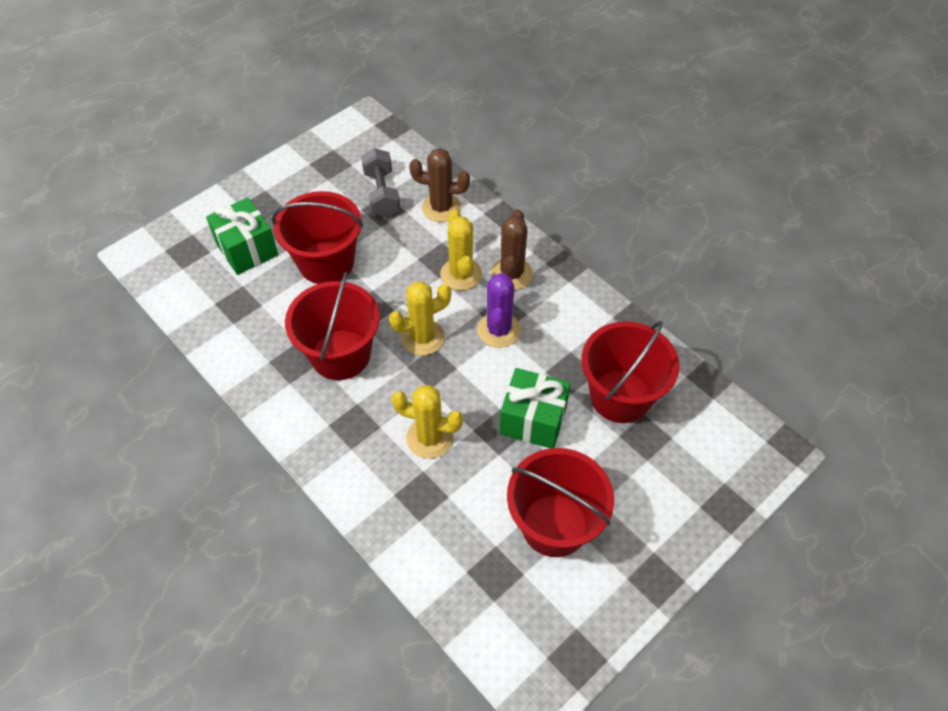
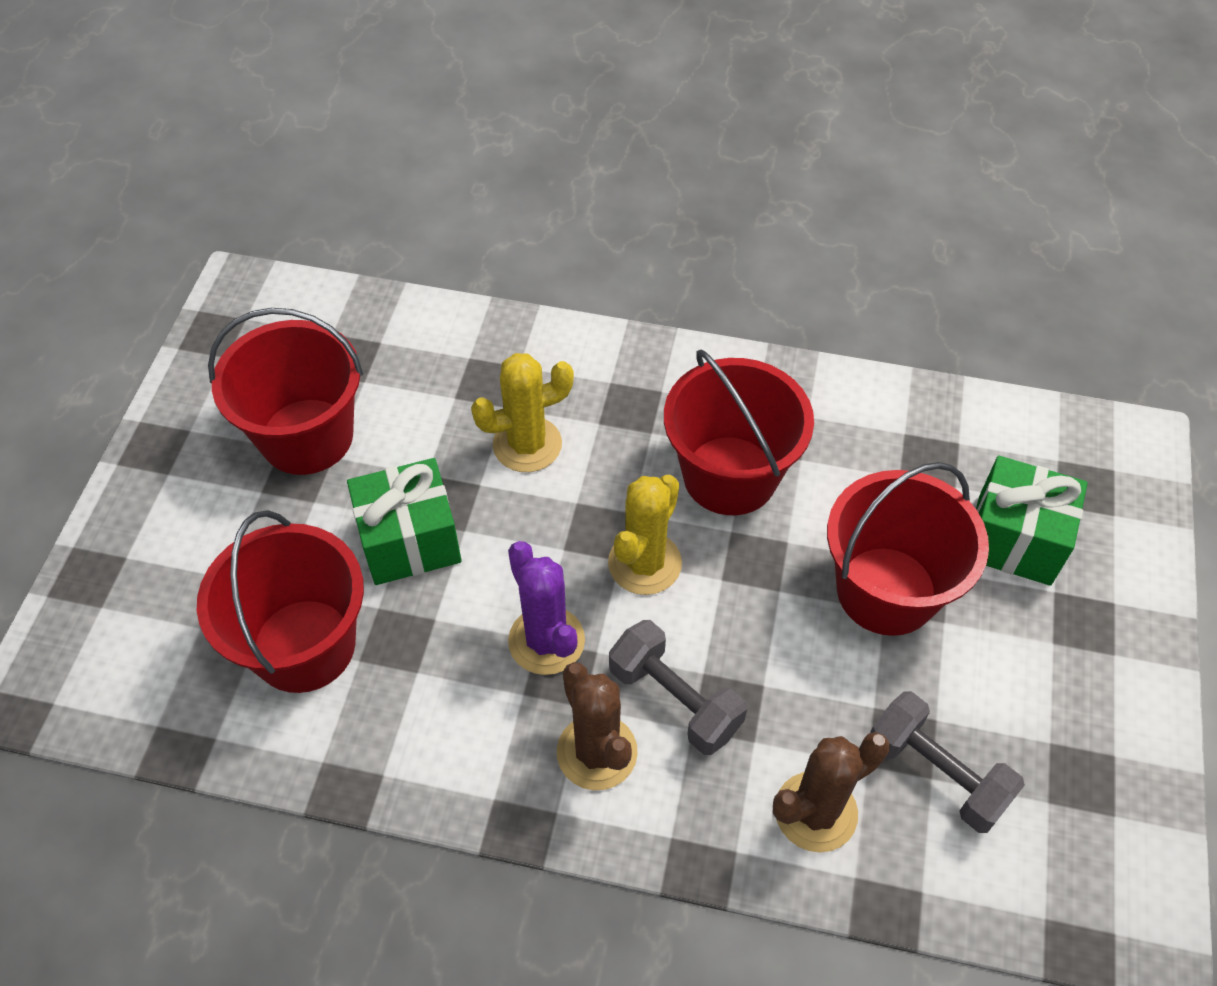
camera: 145 degrees right, 0 degrees up
(461, 274) = (675, 699): yellow cactus -> grey dumbbell

